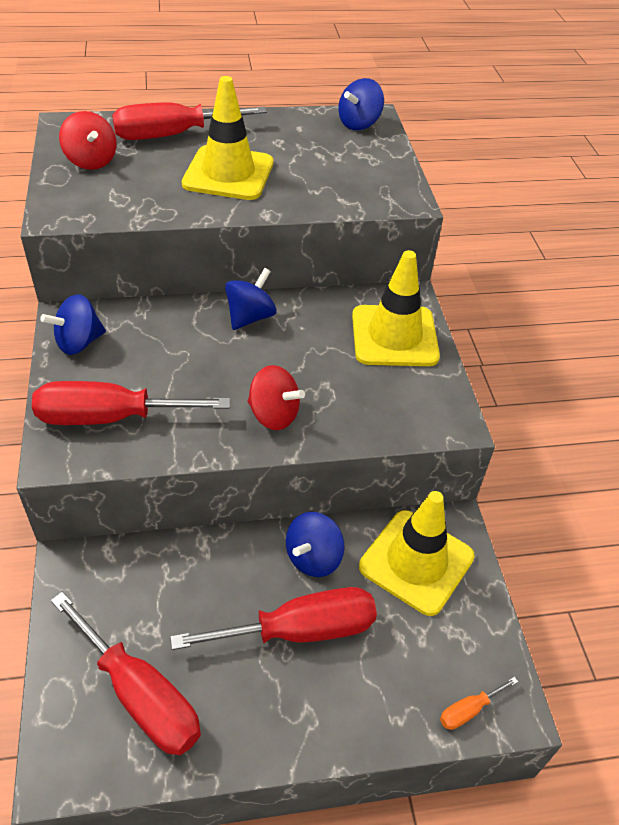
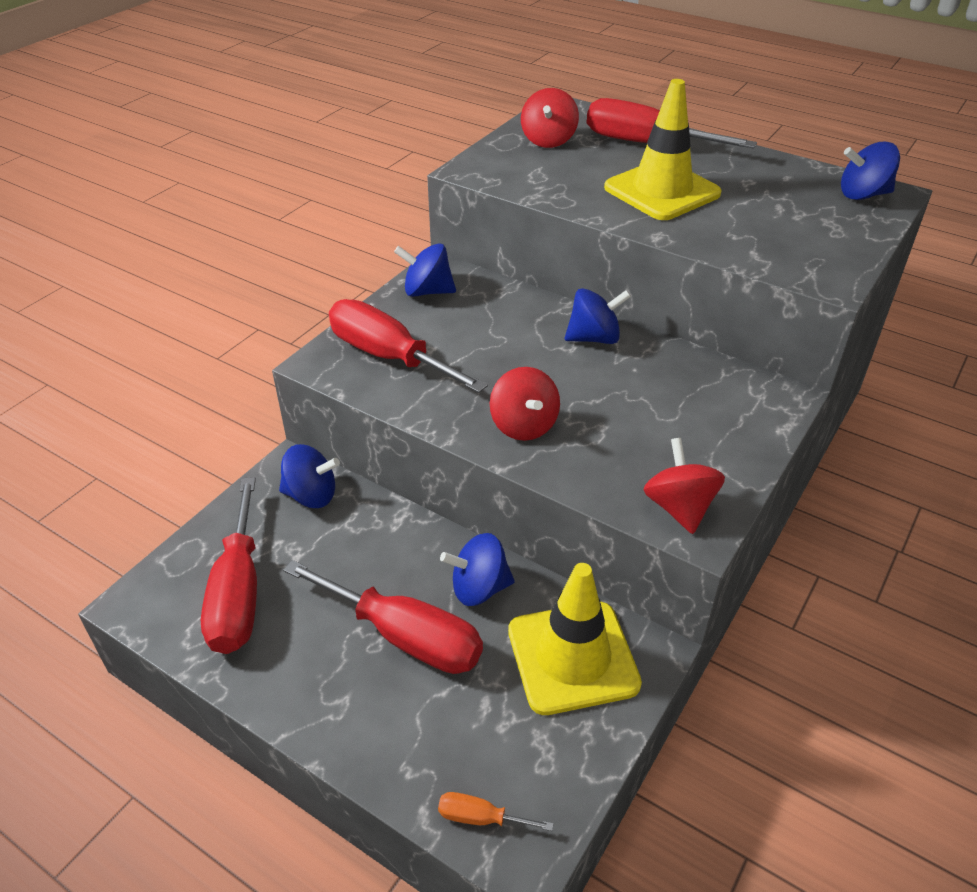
camera: 45 degrees right, 5 degrees down
(114, 574) = (311, 495): none -> blue spinning top
(394, 336) = (724, 422): yellow traffic cone -> none
(429, 414) = (679, 508): none -> red spinning top

